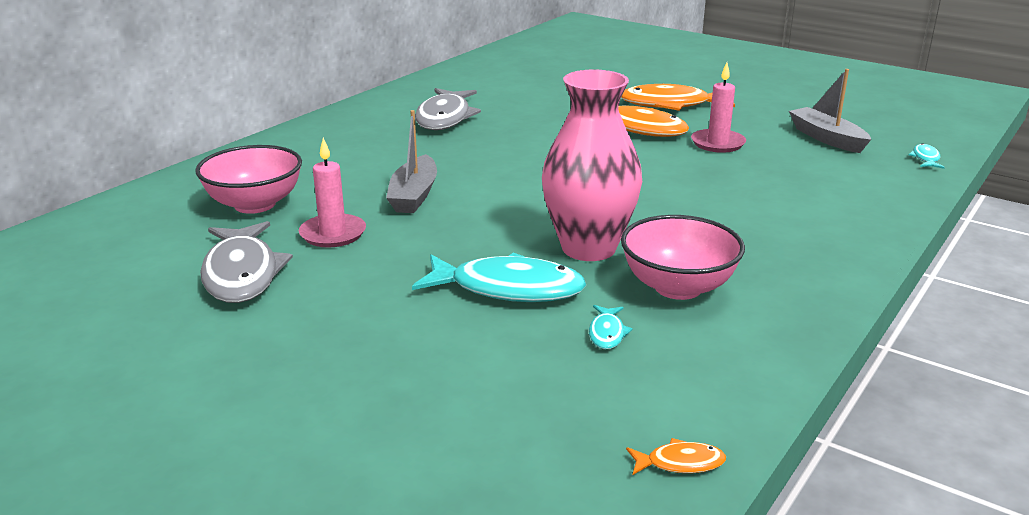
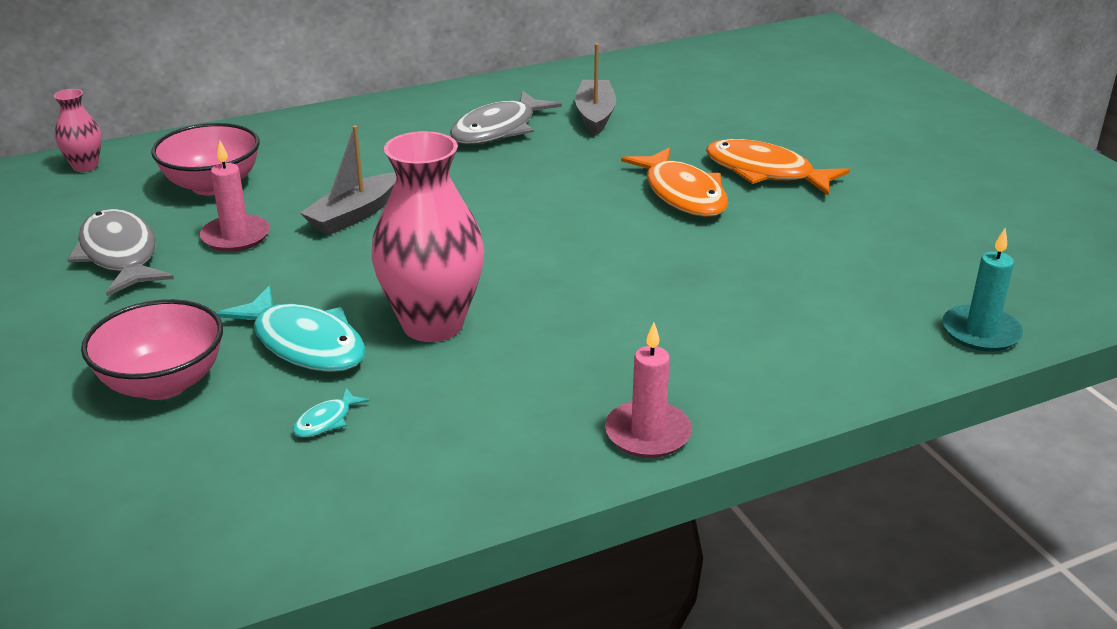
camera: 30 degrees right, 5 degrees up
(102, 219) = (85, 166): none -> pink vase
(242, 274) = (120, 255): grey fish -> grey fish turned 135 degrees clockwise
(678, 287) = (457, 397): pink bowl -> pink bowl (163, 383)
(680, 463) = (214, 568): orange fish -> none
(718, 143) = (746, 239): pink candle -> pink candle (648, 433)
(826, 138) = (892, 268): grey boat -> grey boat (595, 115)
(925, 158) = (980, 332): turquoise fish -> turquoise candle

